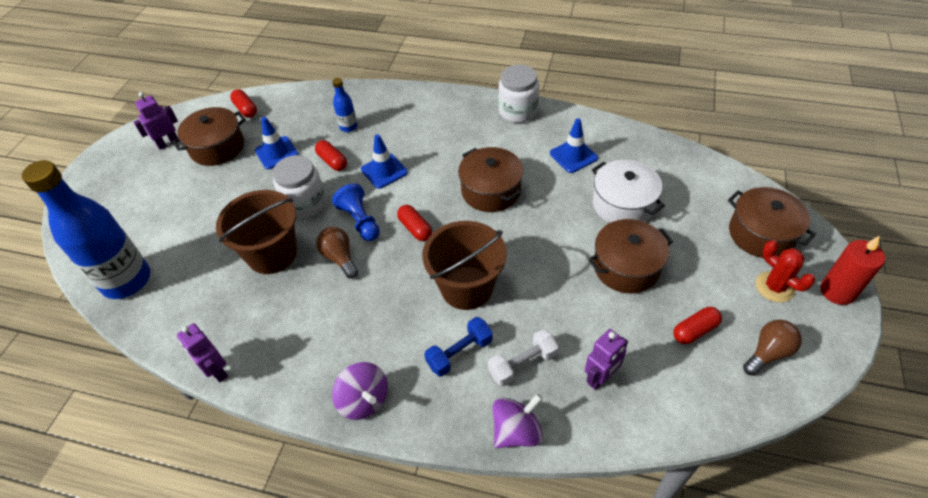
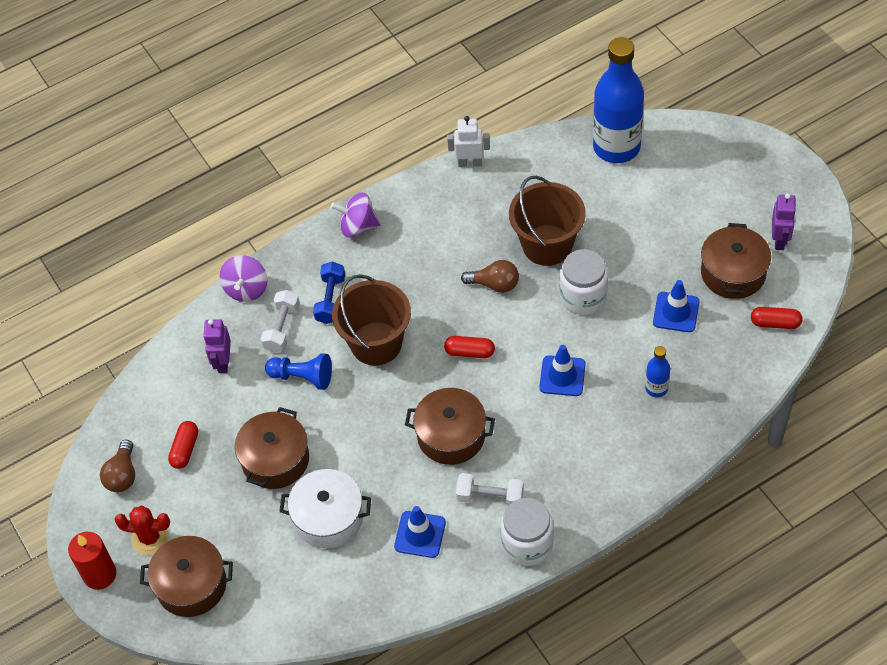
camera: 135 degrees right, 5 degrees up
(216, 371) = (470, 163): purple robot -> white robot
(332, 161) = (618, 346): red capsule -> none
(360, 221) = (520, 321): blue pawn -> blue pawn (302, 377)
(509, 144) = (490, 497): none -> white dumbbell

